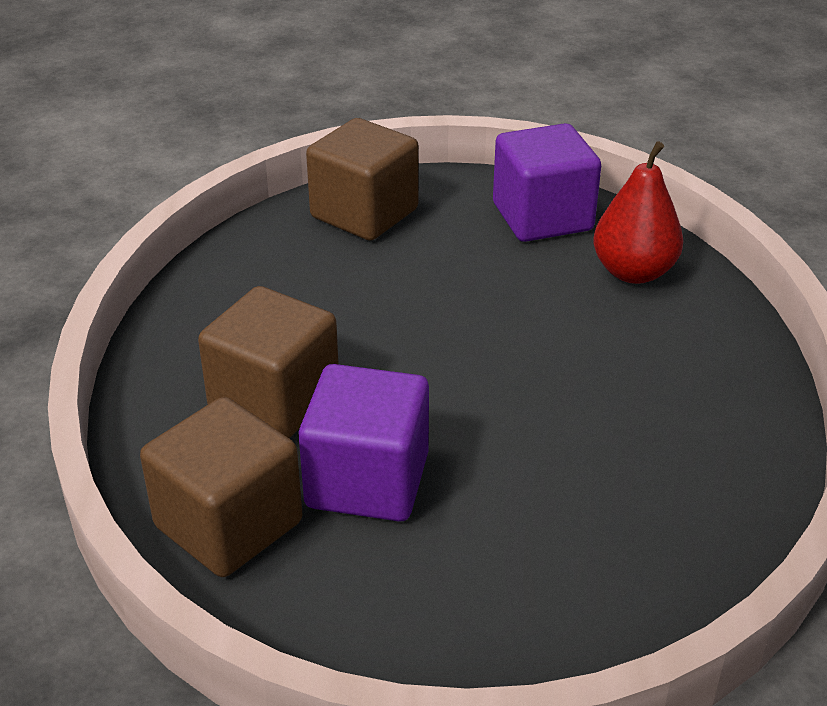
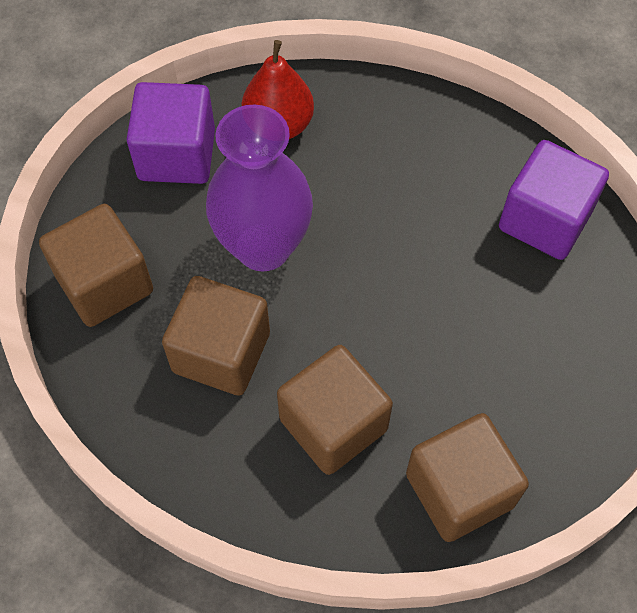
camera: 70 degrees left, 25 degrees up
(325, 301) = (221, 352): none -> brown cube
(367, 481) = (445, 384): purple cube -> purple cube (545, 220)
(469, 299) = (263, 247): none -> purple vase

